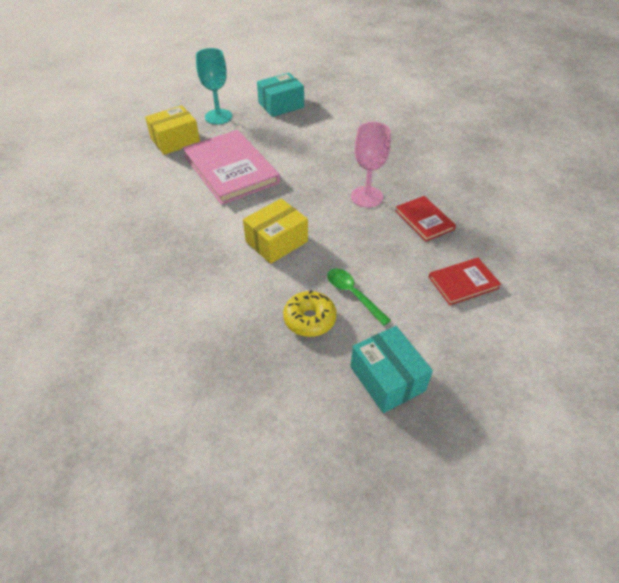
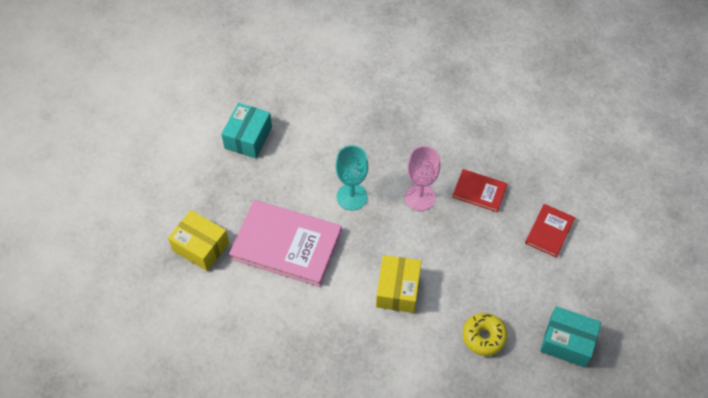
camera: 40 degrees left, 10 degrees up
(175, 140) = (201, 247): yellow box -> yellow box turned 75 degrees counterclockwise
(218, 117) = (207, 191): turquoise goblet -> turquoise goblet (352, 197)
(353, 294) = (492, 295): green spoon -> none

